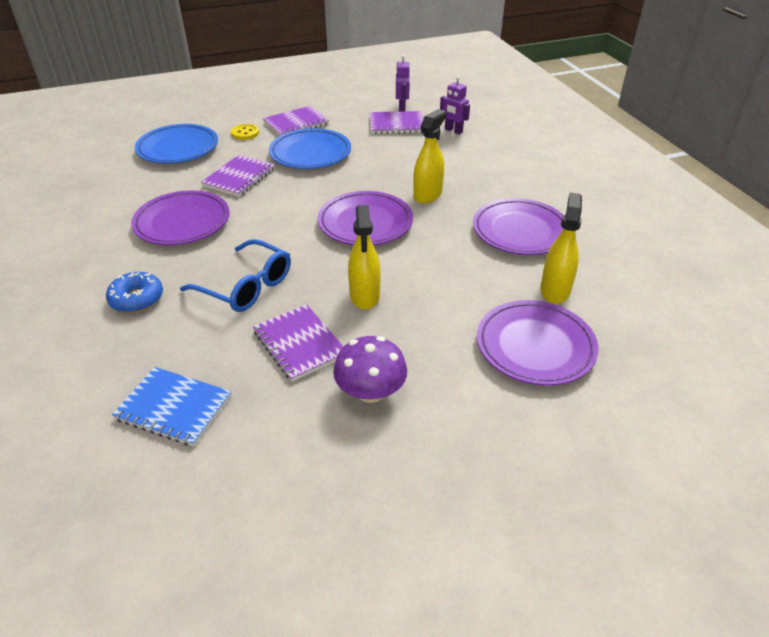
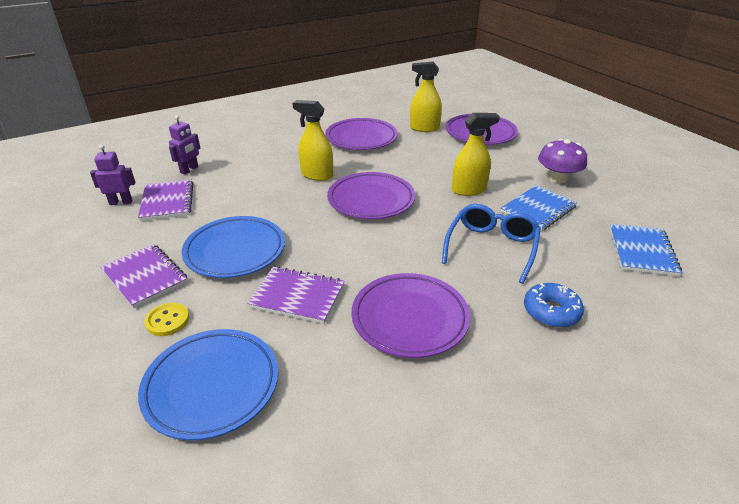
camera: 100 degrees left, 5 degrees down
(299, 344) = (538, 209): purple notebook -> blue notebook

